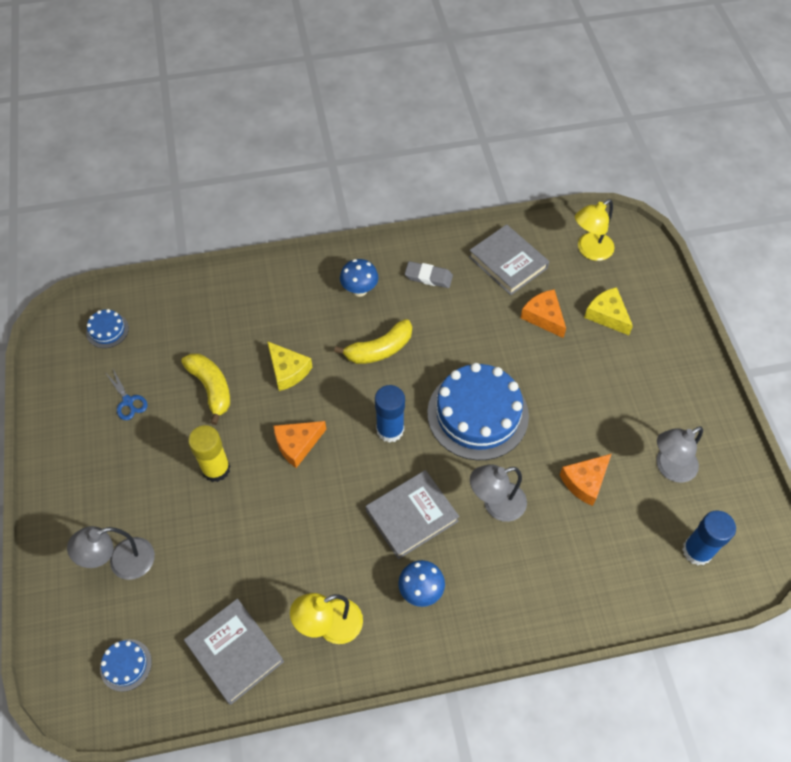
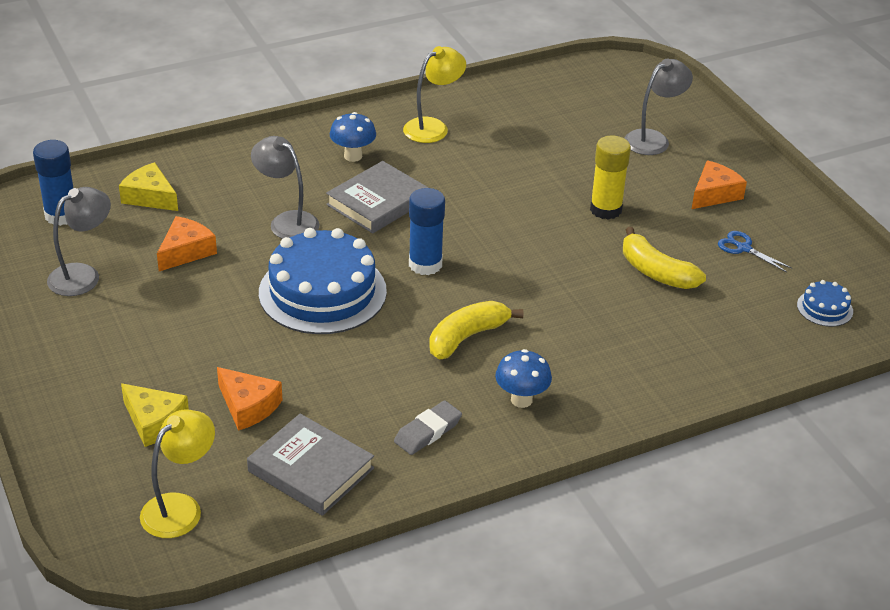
camera: 165 degrees right, 20 degrees down
(126, 665) = (604, 88): blue cake -> none
(235, 652) = (513, 104): grey book -> none
(288, 370) = (574, 300): yellow cheese -> yellow cheese (150, 197)
(297, 444) = (527, 239): orange cheese -> orange cheese (714, 194)
(428, 277) = (427, 431): grey eraser -> grey eraser turned 45 degrees counterclockwise
(496, 505) = (287, 221): grey lamp -> grey lamp turned 105 degrees counterclockwise

